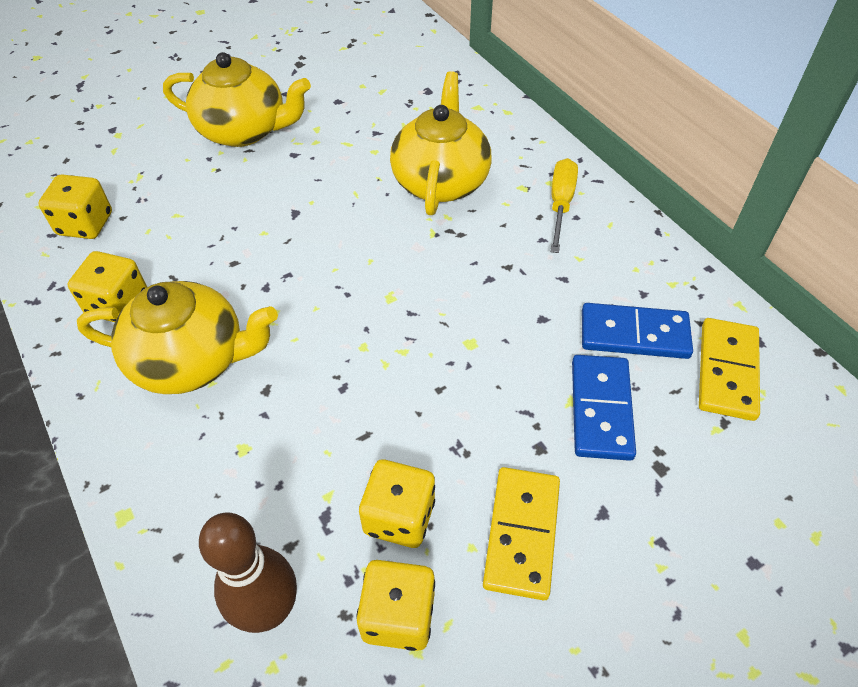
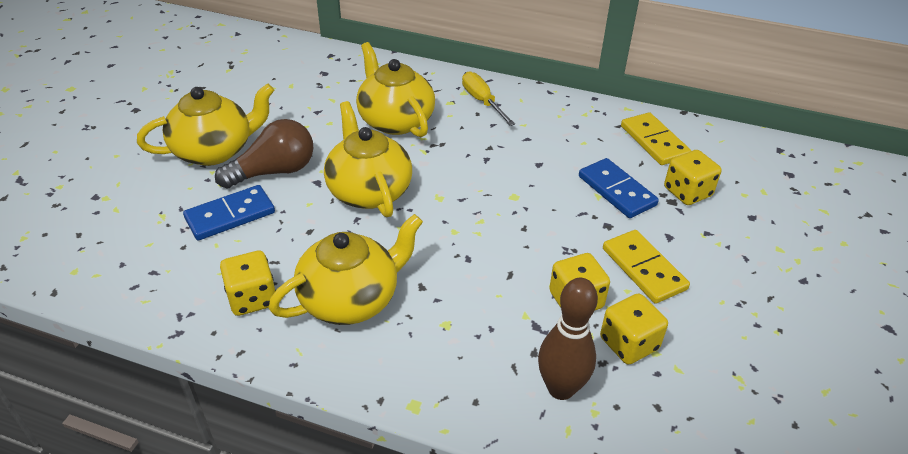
camera: 40 degrees left, 10 degrees down
(85, 224) = (157, 265): yellow dice -> yellow dice (687, 192)
(269, 180) = (274, 171): none -> brown light bulb
(330, 249) = (369, 191): none -> yellow teapot
(634, 334) = (593, 147): blue domino -> blue domino (230, 215)

